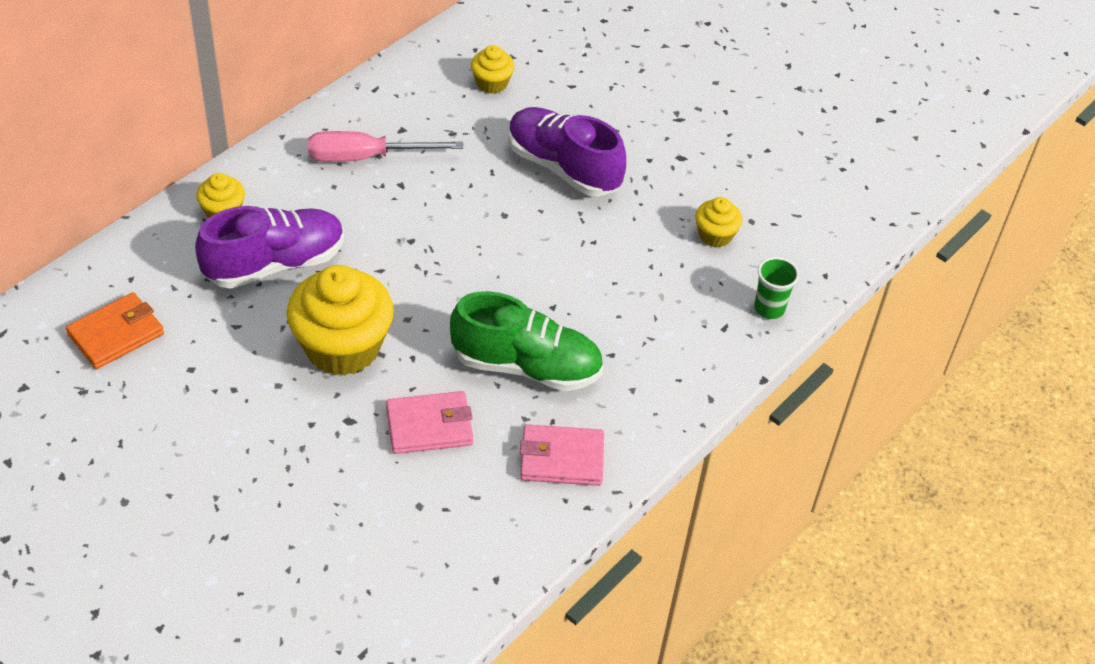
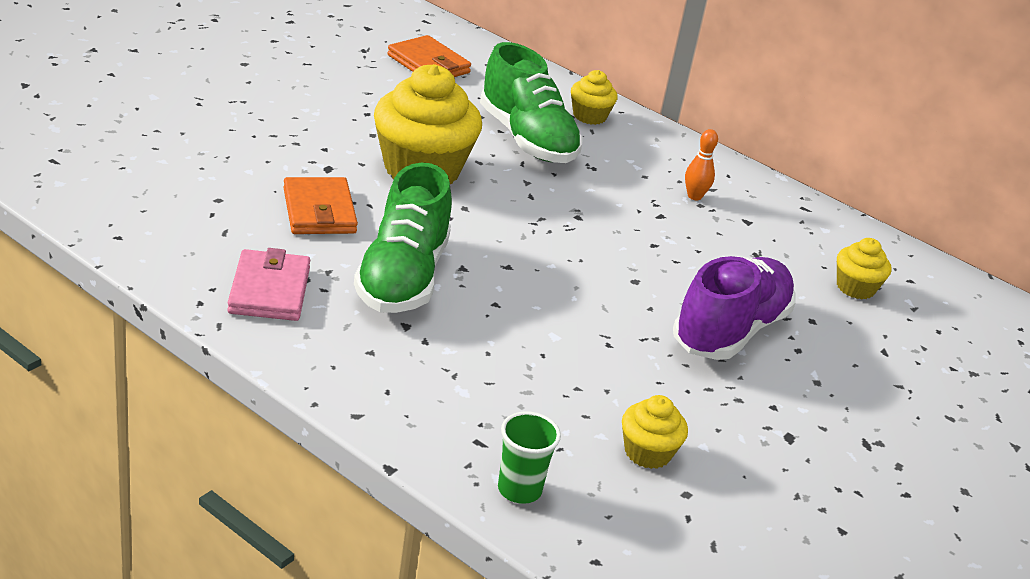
camera: 85 degrees right, 15 degrees down
(275, 264) = (527, 139): purple shoe -> green shoe
(366, 157) = (694, 196): pink screwdriver -> orange bowling pin
(429, 426) = (319, 211): pink wallet -> orange wallet

